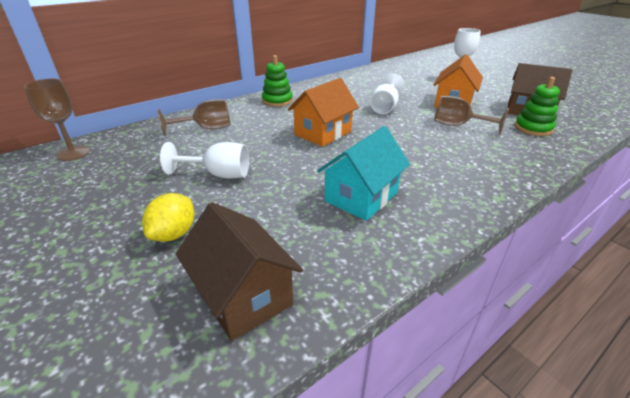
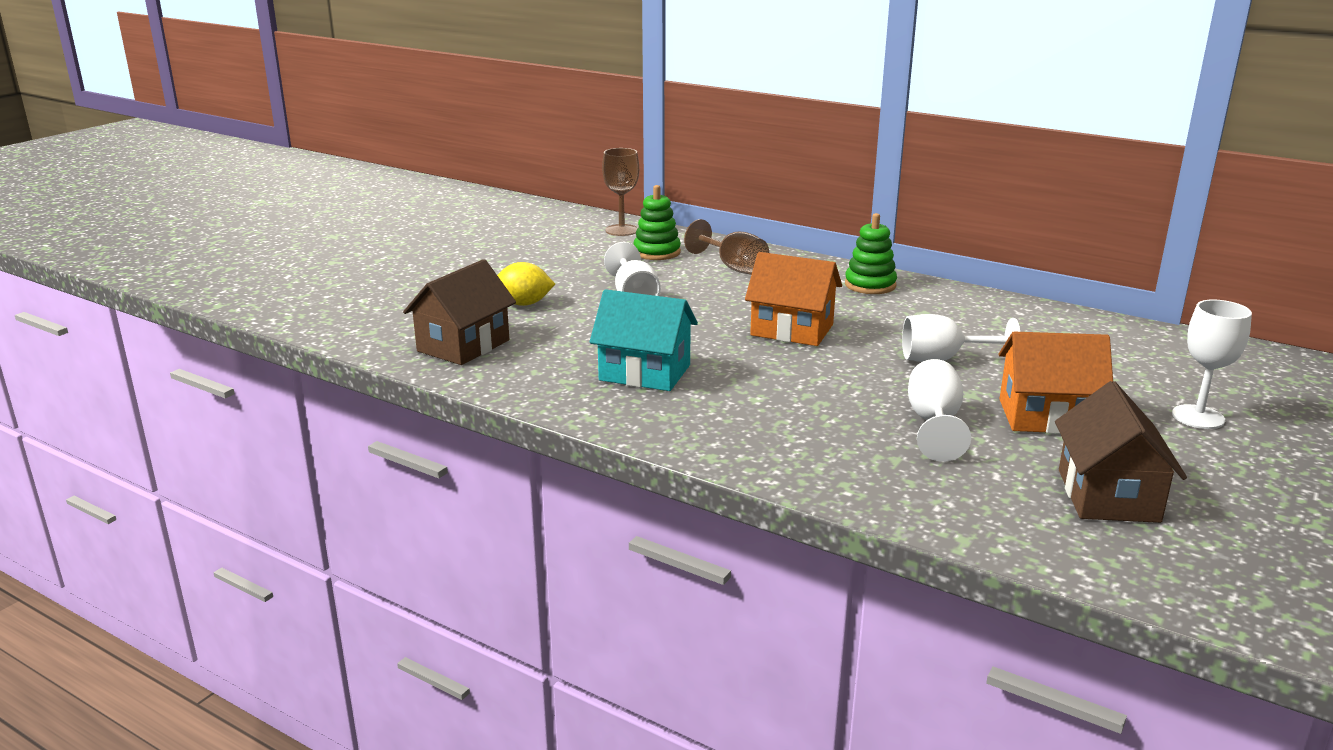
camera: 70 degrees right, 10 degrees down
(458, 126) = (934, 423): brown goblet -> white goblet
(533, 128) = (1009, 495): green stacking toy -> green stacking toy (657, 252)

